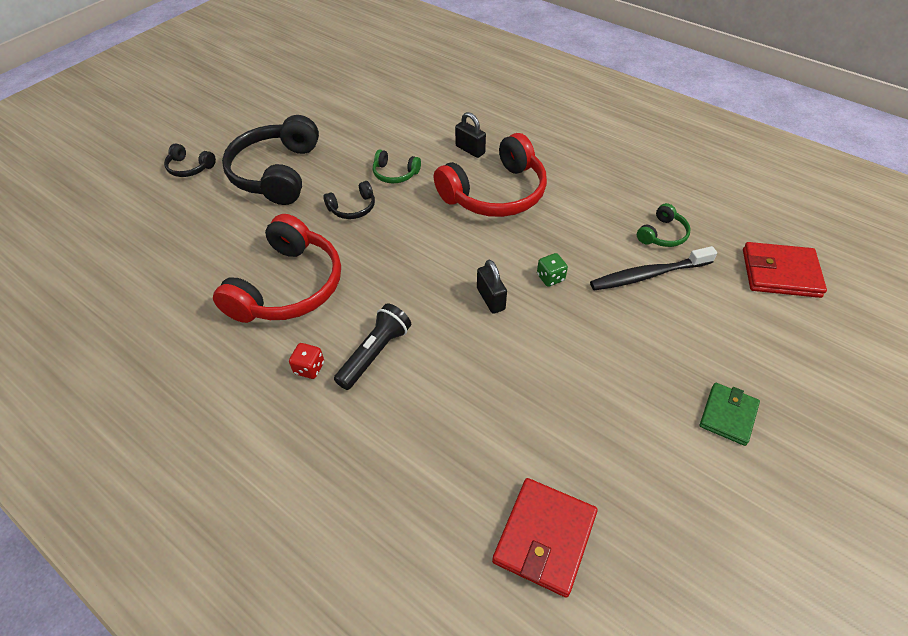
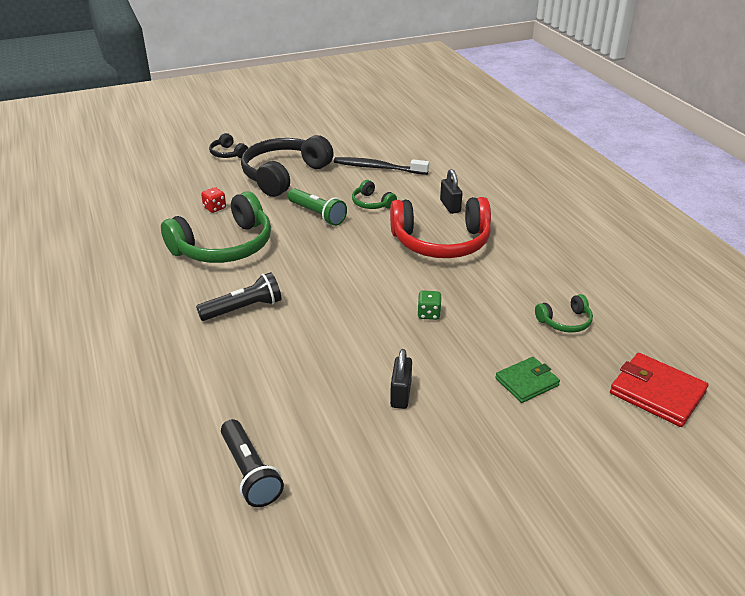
camera: 30 degrees right, 15 degrees down
(289, 286) = (224, 246): red headphones -> green headphones
(309, 368) = (191, 299): red dice -> red dice (215, 208)
(353, 208) = (317, 214): black headphones -> green flashlight
(490, 299) = (364, 309): black padlock -> black padlock (400, 394)
(544, 537) = (250, 472): red wallet -> black flashlight
(648, 275) = (519, 345): black toothbrush -> black toothbrush (378, 168)
(728, 415) = (487, 469): green wallet -> green wallet (527, 382)

